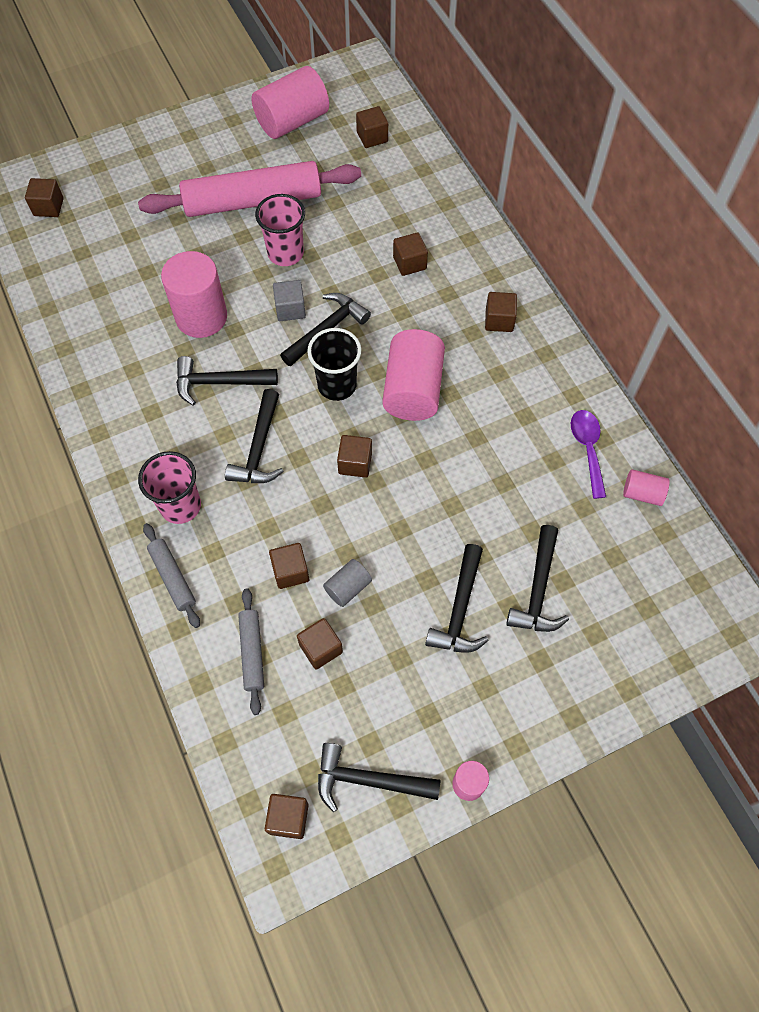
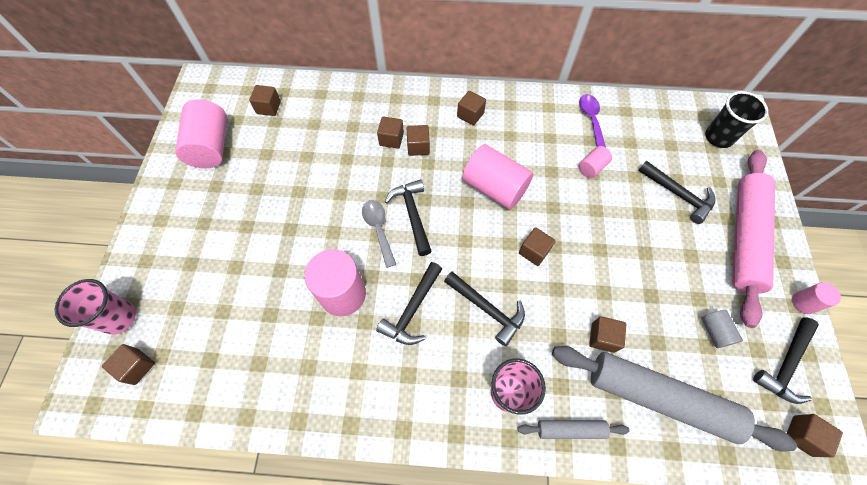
camera: 60 degrees left, 0 degrees up
(252, 652) = (659, 398): grey rolling pin -> grey rolling pin, size x2.16
(253, 201) = (262, 207): pink rolling pin -> pink rolling pin (744, 238)
(285, 253) = (327, 208): pink cup -> pink cup (119, 318)
(290, 309) = (378, 229): grey cube -> grey spoon
(320, 648) = (673, 347): brown cube -> brown cube (418, 147)
(337, 385) = (463, 231): black cup -> black cup (718, 137)
(348, 587) = (632, 305): grey cylinder -> grey cylinder (714, 331)
(460, 609) = (675, 244): black hammer -> none
(587, 449) = (591, 120): purple spoon -> purple spoon turned 60 degrees clockwise
(642, 493) = (634, 110): pink cylinder -> pink cylinder (592, 167)

